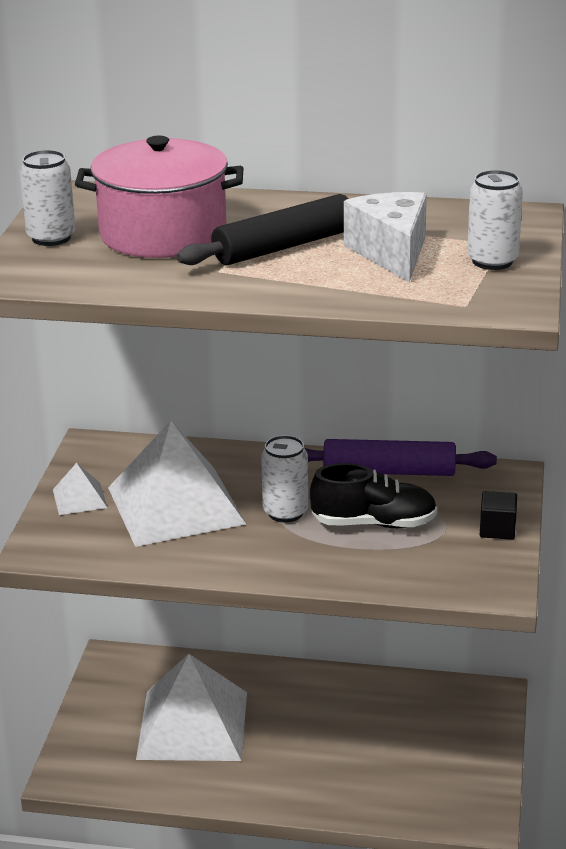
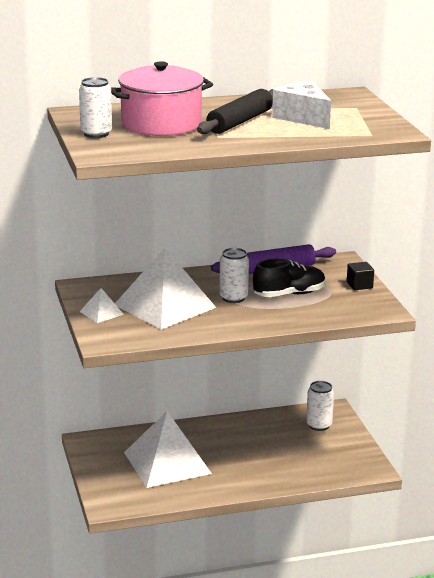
camera: 25 degrees left, 5 degrees down
(492, 261) = (361, 115): white can -> white can (319, 425)

